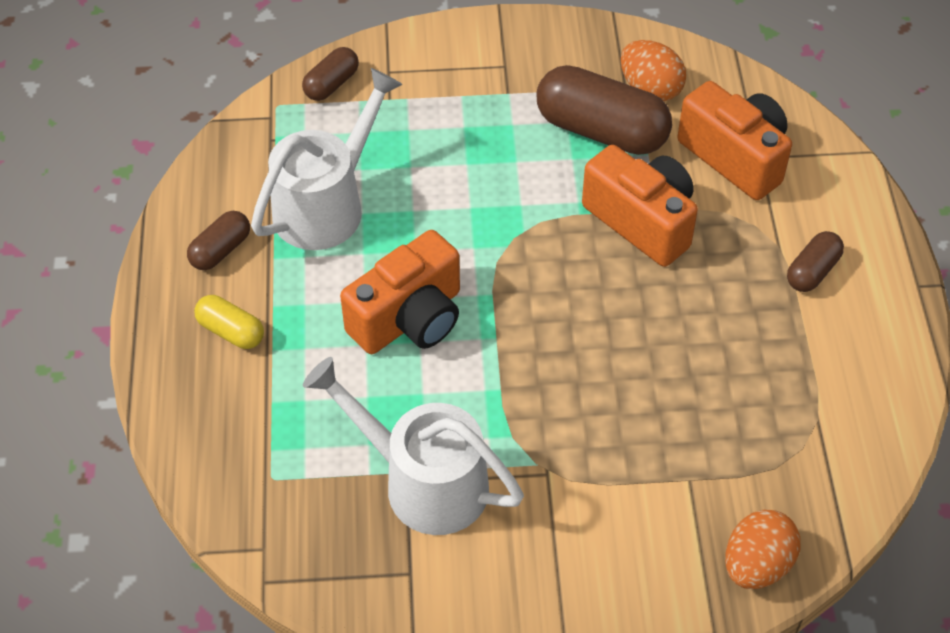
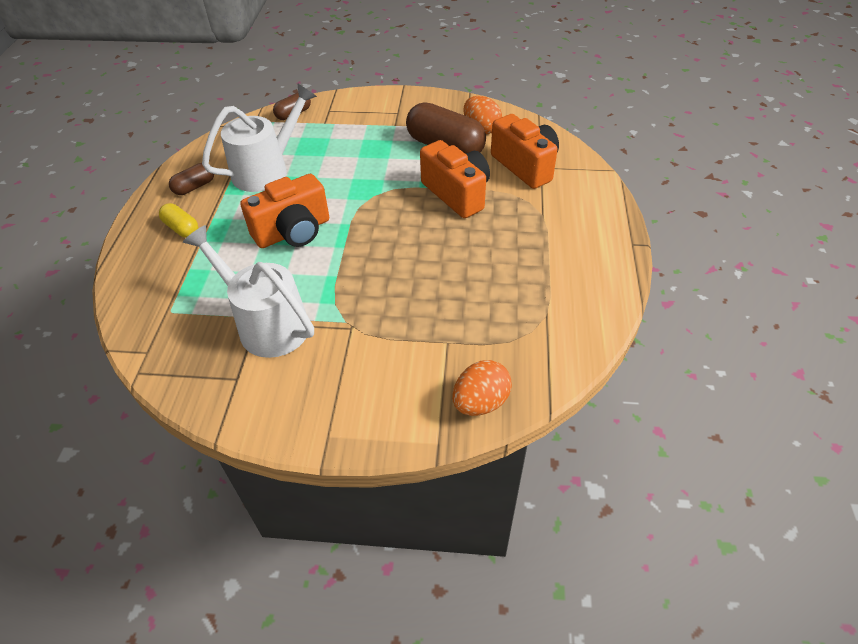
camera: 10 degrees right, 5 degrees down
(812, 271) = (561, 229): brown capsule -> none

